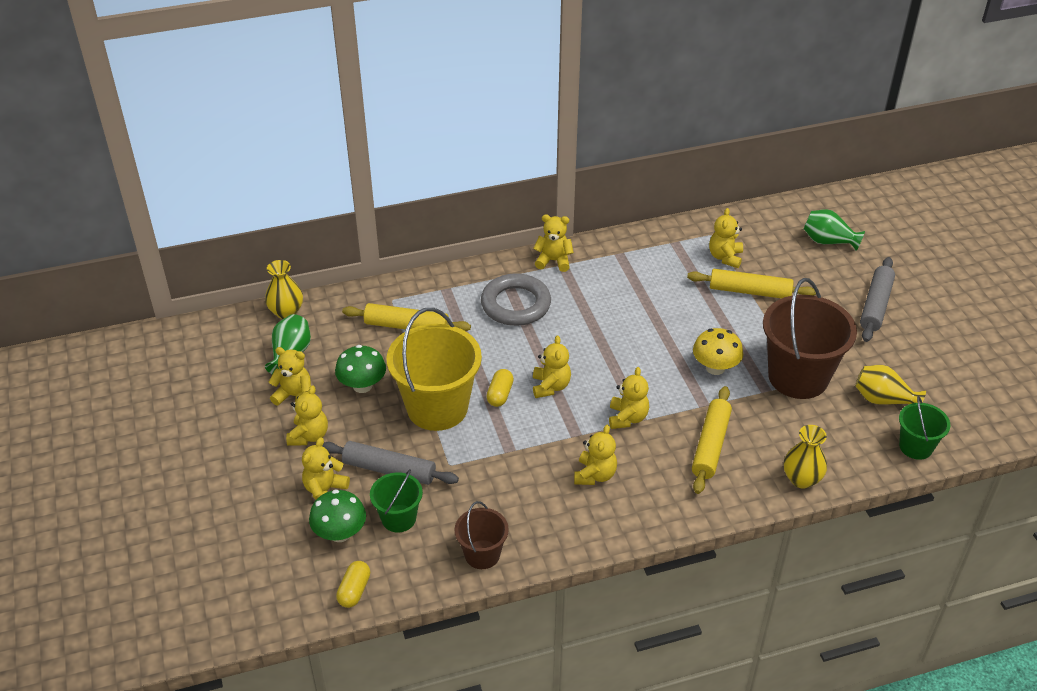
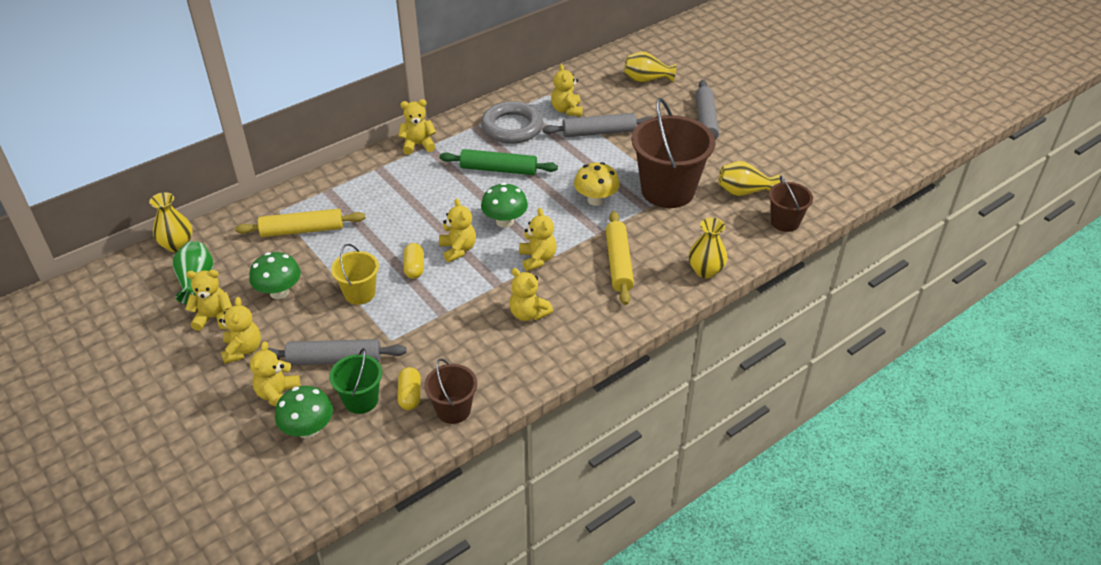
camera: 20 degrees left, 0 degrees up
(354, 590) = (343, 477): yellow capsule -> yellow capsule (410, 395)
(437, 407) = (359, 293): yellow bucket -> yellow bucket, size x0.52
(515, 304) = (398, 188): grey ring -> grey ring (512, 127)
(595, 475) = (528, 314): yellow teddy bear -> yellow teddy bear turned 135 degrees clockwise
(610, 368) = (505, 221): none -> green mushroom
(626, 308) = (498, 169): none -> green rolling pin
(750, 291) = (599, 132): yellow rolling pin -> grey rolling pin
(828, 242) = (646, 80): green vase -> yellow vase
(915, 447) = (785, 222): green bucket -> brown bucket

